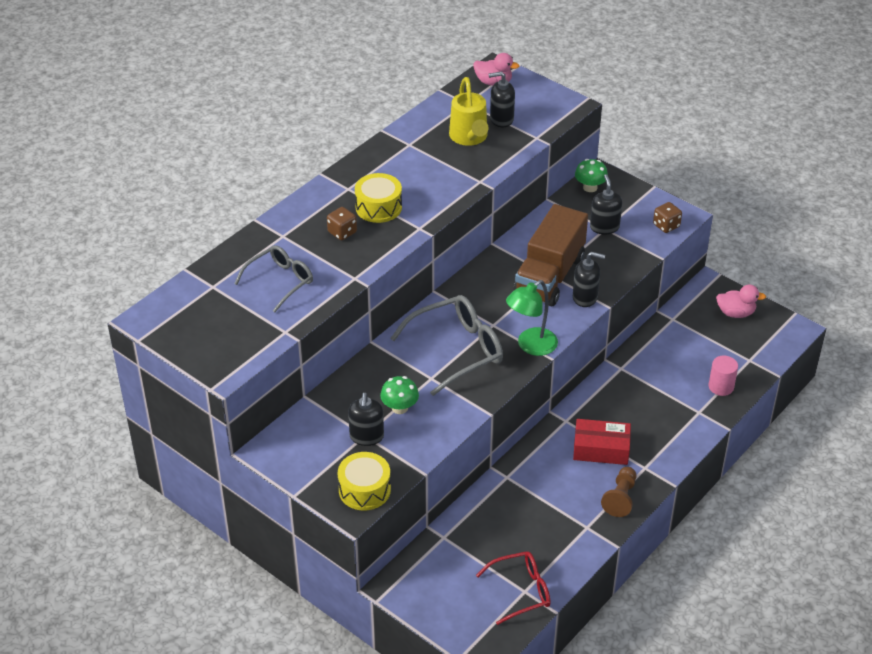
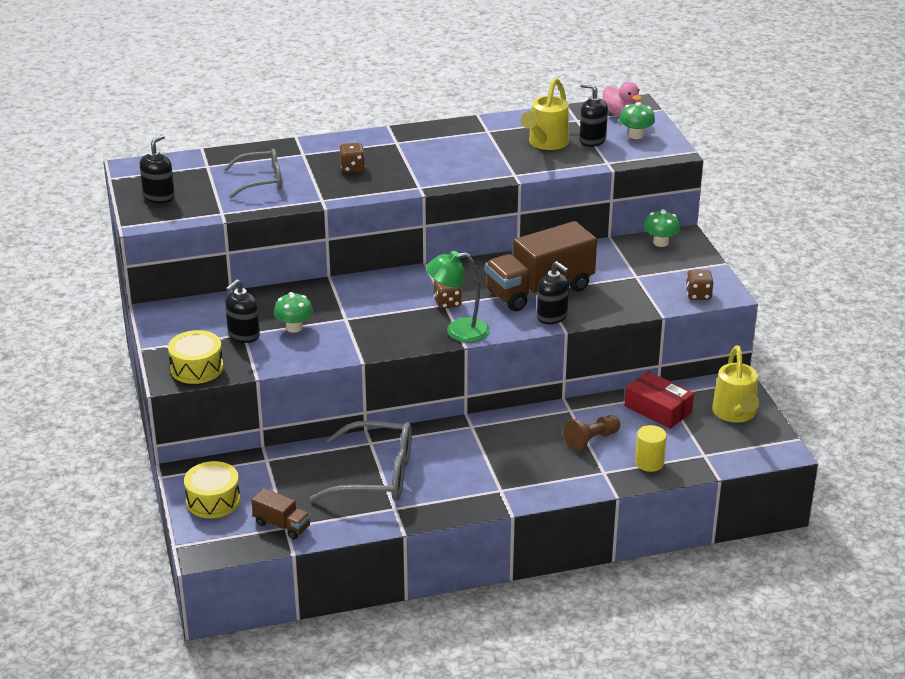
camera: 35 degrees right, 10 degrees down
(378, 207) = (404, 162): yellow drum -> yellow drum (213, 500)
(456, 350) = (390, 309): grey glasses -> grey glasses (375, 475)
(494, 323) = (447, 303): none -> brown dice
(520, 591) = (282, 525): red glasses -> brown truck
(528, 100) = (636, 135): none -> green mushroom
(601, 449) = (477, 459): red box -> red box (658, 409)
(604, 227) = (637, 275): black soap dispenser -> black soap dispenser (159, 197)
(620, 498) = (450, 501): brown pawn -> brown pawn (591, 440)
(721, 387) = (649, 463): pink cylinder -> yellow cylinder
(735, 313) = (735, 414): pink duck -> yellow watering can

